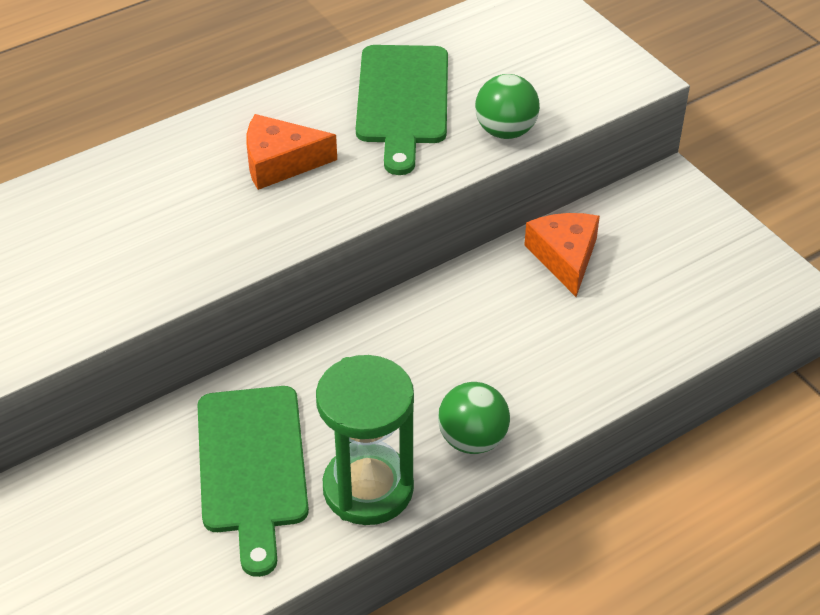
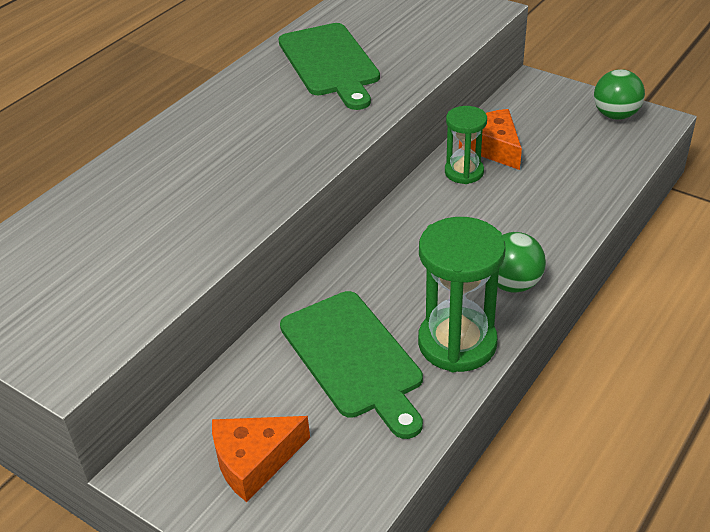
camera: 20 degrees left, 5 degrees down
(280, 162) = (263, 125): orange cheese -> orange cheese (254, 461)
(505, 131) = (421, 62): green ball -> green ball (615, 115)
(510, 279) = (464, 172): none -> green hourglass

